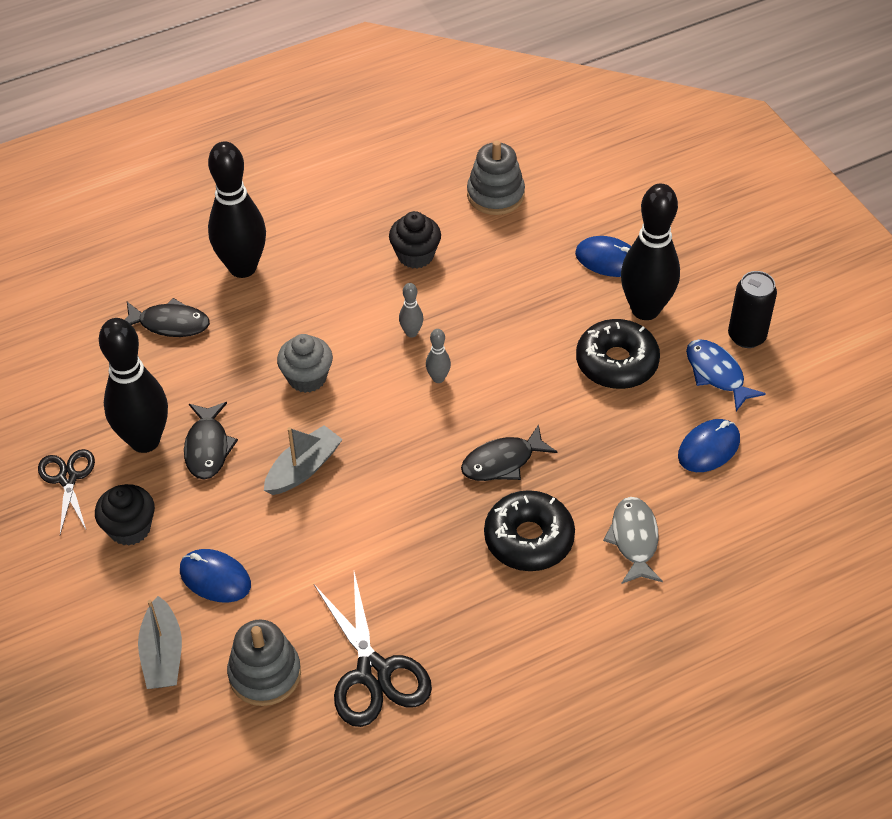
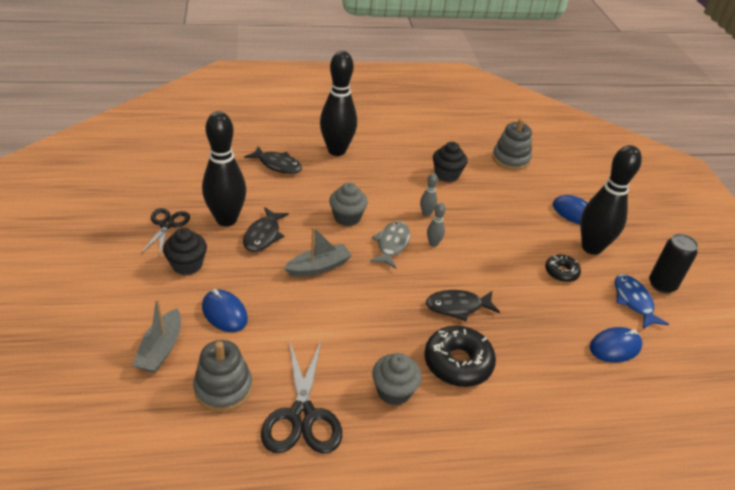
camera: 15 degrees right, 10 degrees down
(467, 603) = (394, 391): none -> grey cupcake
(616, 363) = (561, 272): black donut -> black donut, size x0.57
(634, 540) = (538, 390): grey fish -> grey fish (392, 244)

